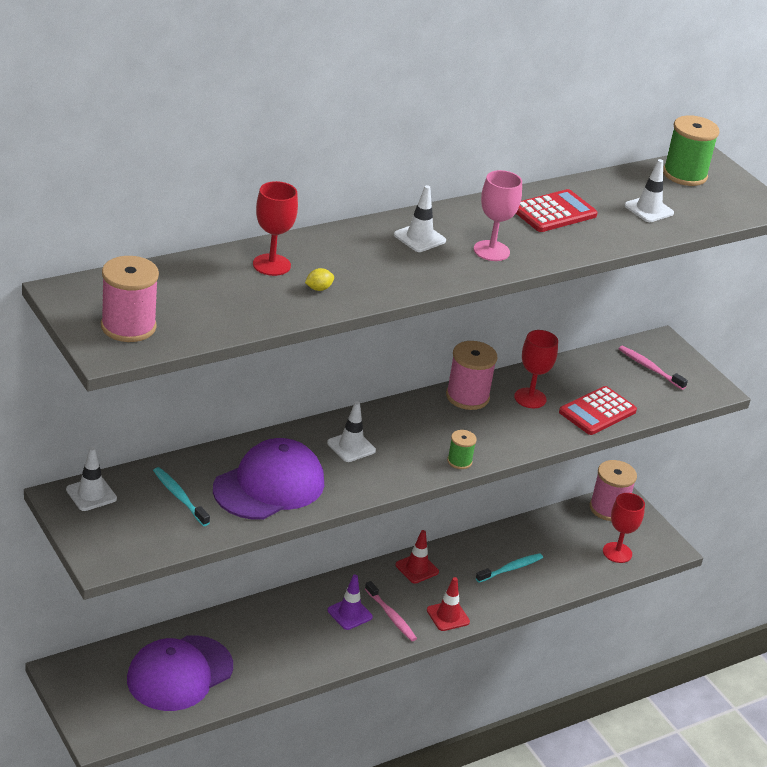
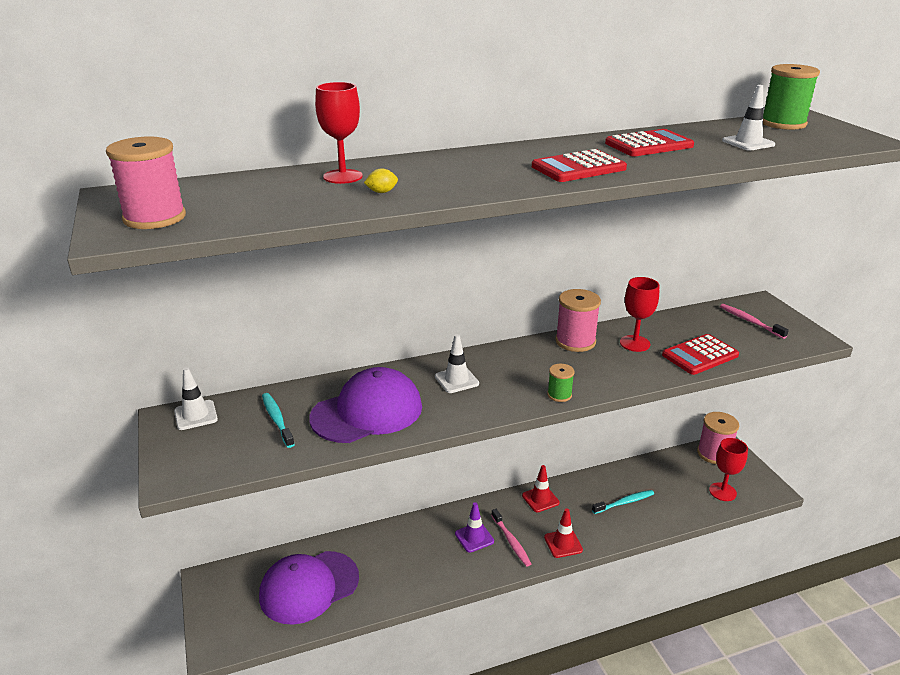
camera: 15 degrees right, 5 degrees down
(419, 238) = (505, 160): white traffic cone -> none
(491, 251) = (578, 168): pink goblet -> red calculator

